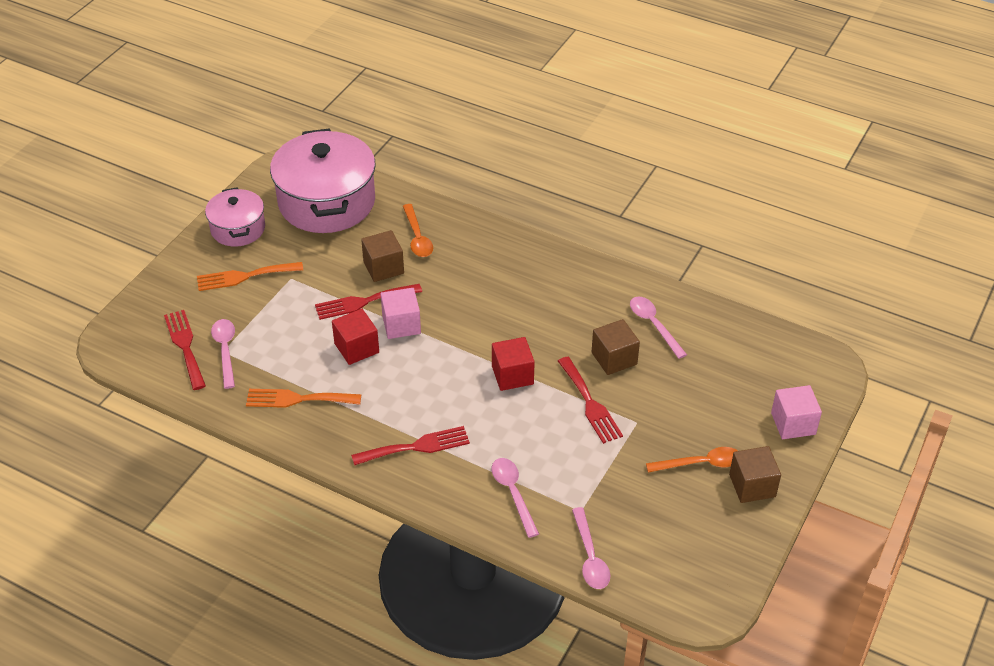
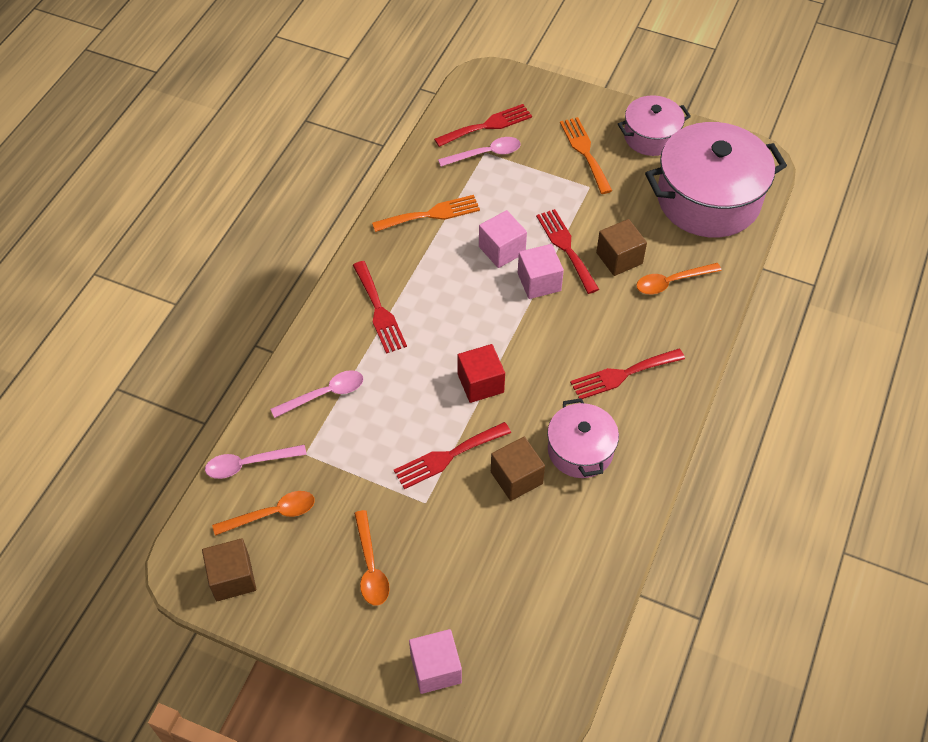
camera: 85 degrees right, 10 degrees up
(298, 399) = (431, 214): orange fork -> orange fork turned 75 degrees clockwise
(356, 348) = (502, 250): red cube -> pink cube
(513, 280) = (622, 374): none -> red fork
(588, 315) = (580, 450): none -> pink pot
(646, 537) = (272, 514): none -> orange spoon
(654, 325) = (574, 517): pink spoon -> none
(752, 485) = (342, 619): brown cube -> brown cube (232, 578)

